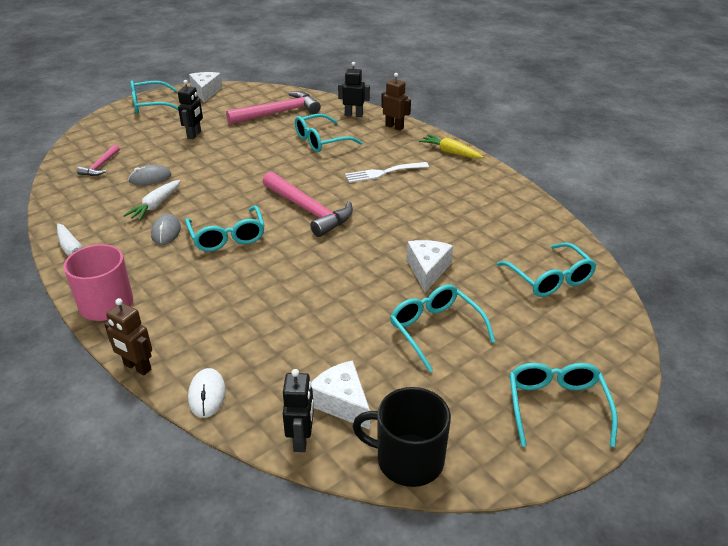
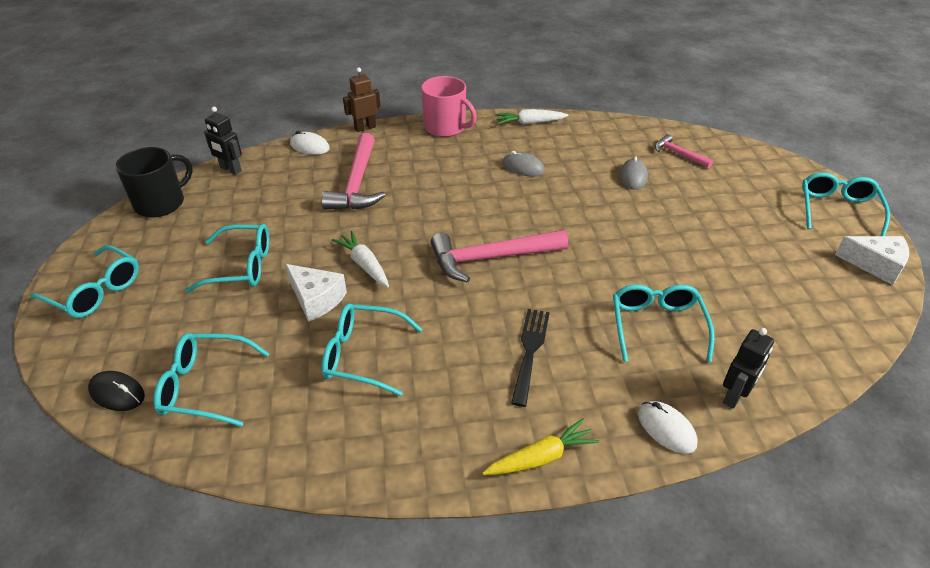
camera: 120 degrees right, 5 degrees up
(155, 205) = (574, 170): white carrot -> white carrot (364, 265)
(194, 135) = (728, 225): black robot -> none
(227, 237) = (486, 196): turquoise glasses -> turquoise glasses (362, 355)
(278, 113) = (772, 314): pink hammer -> pink hammer (357, 183)
(342, 402) = (236, 194): white cheese -> none
(383, 173) = (530, 351): white fork -> black fork
(394, 127) = (666, 429): brown robot -> white mouse
(604, 315) = (117, 393): none -> black mouse

